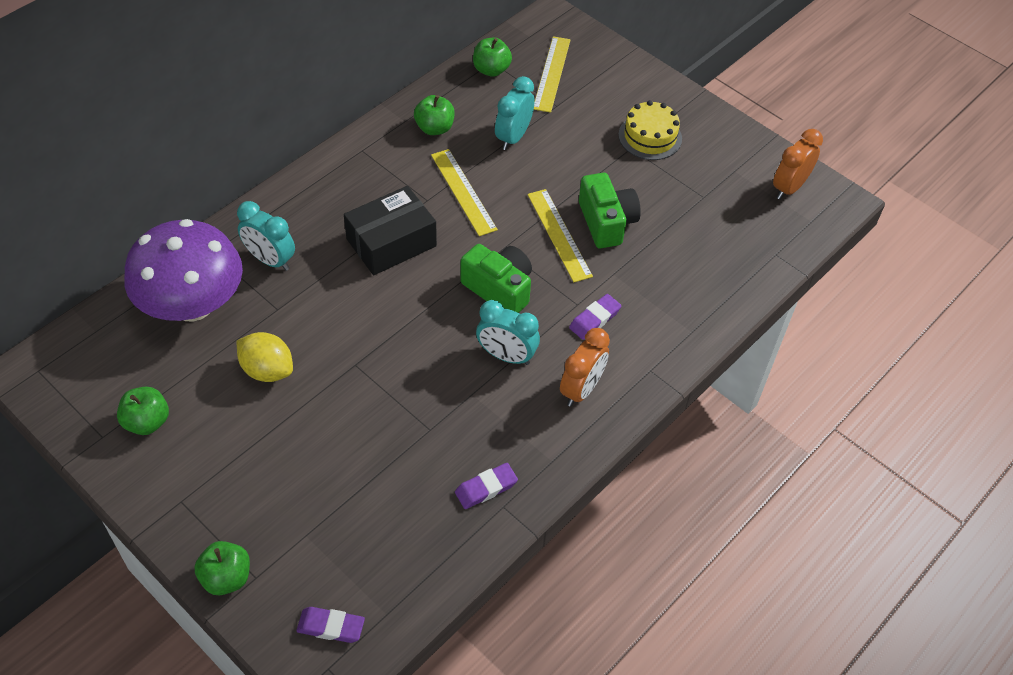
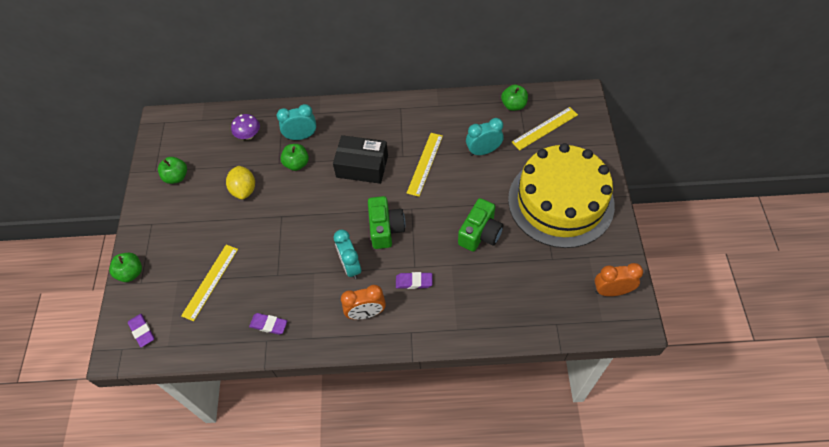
camera: 50 degrees right, 5 degrees up
(193, 305) = (248, 135): purple mushroom -> purple mushroom, size x0.43
(270, 260) = (301, 136): turquoise clock -> turquoise clock turned 90 degrees clockwise
(434, 128) = (448, 119): green apple -> green apple (296, 164)
(559, 235) = (447, 222): yellow ruler -> yellow ruler (210, 281)
(650, 136) = (560, 202): yellow cake -> yellow cake, size x2.30

